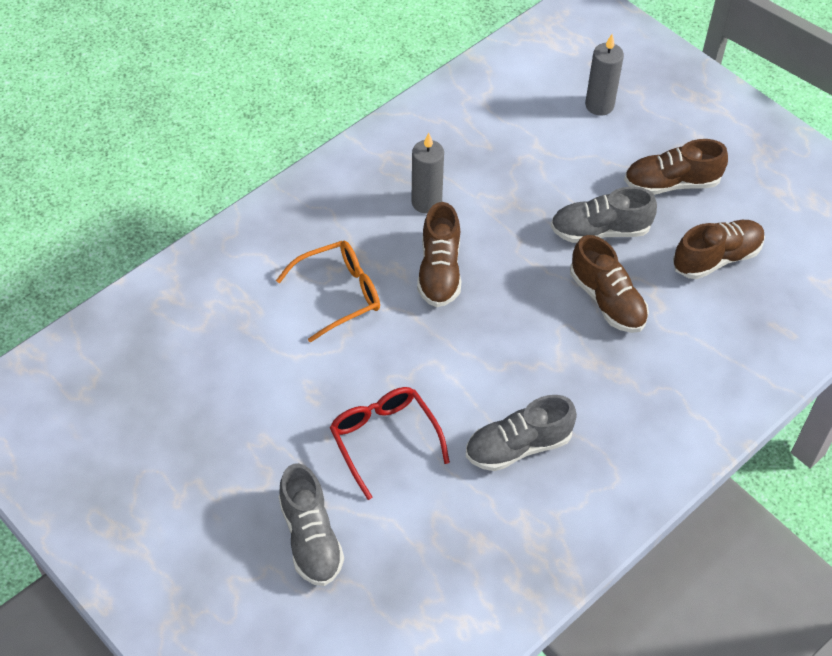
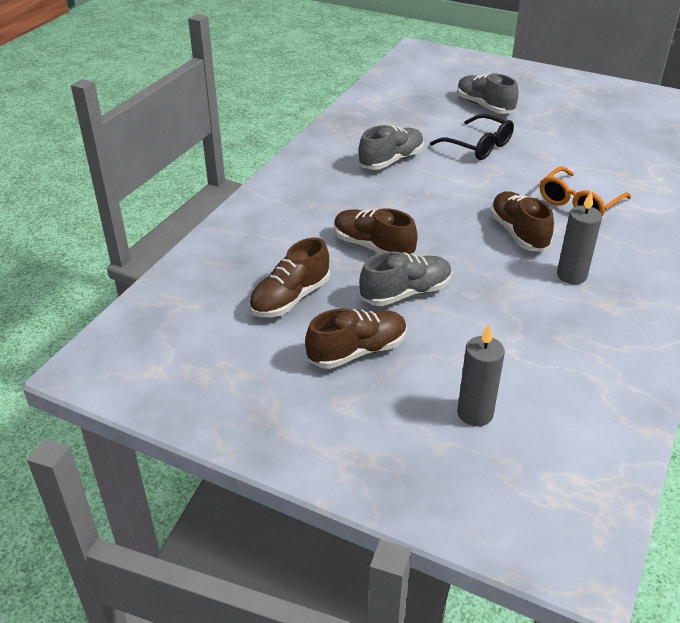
camera: 160 degrees right, 15 degrees down
(385, 440) = (477, 146): red glasses -> black glasses

